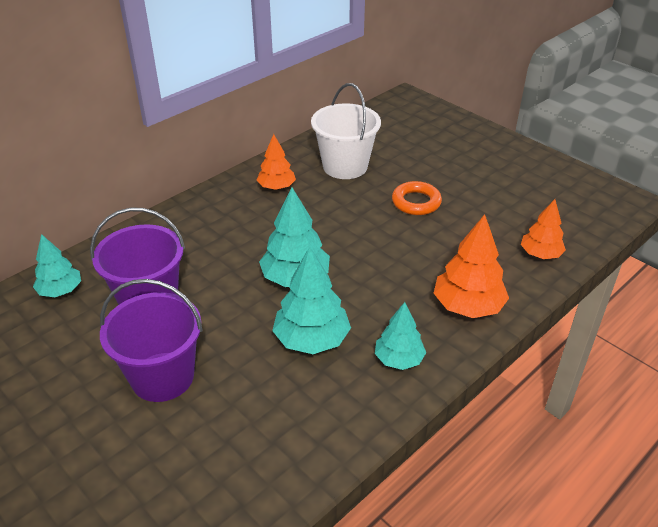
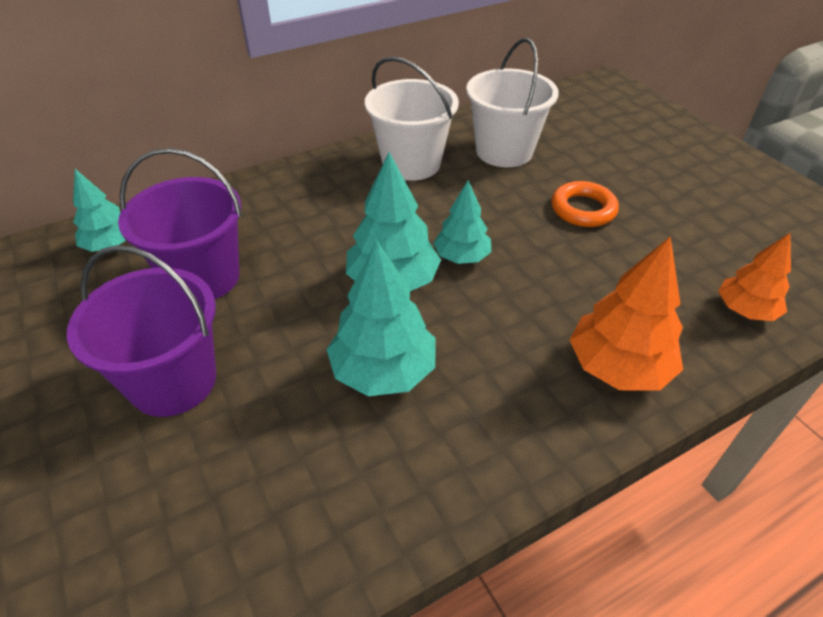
camera: 15 degrees right, 5 degrees up
(276, 187) = (411, 163): orange tree -> white bucket
(399, 359) = (494, 427): turquoise tree -> turquoise tree (461, 257)

